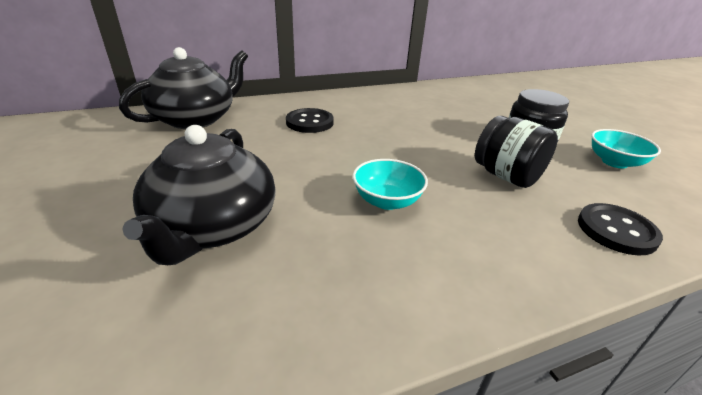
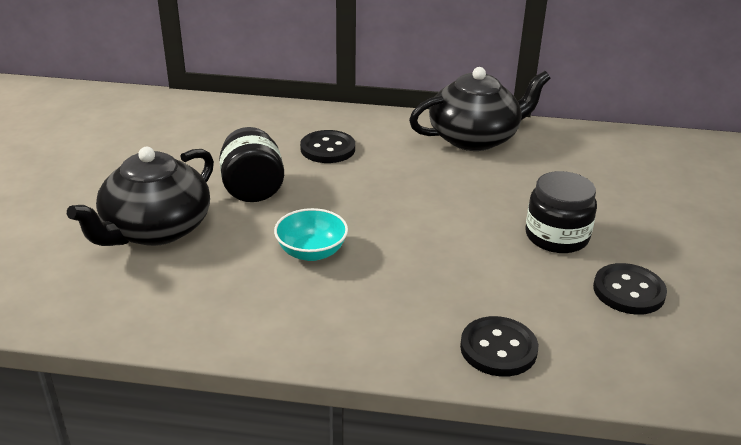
camera: 30 degrees right, 0 degrees up
(196, 119) = (221, 118): black teapot -> black teapot (475, 138)
(506, 176) = (464, 265): black jar -> black jar (253, 189)
(614, 162) = (628, 291): turquoise bowl -> black button

